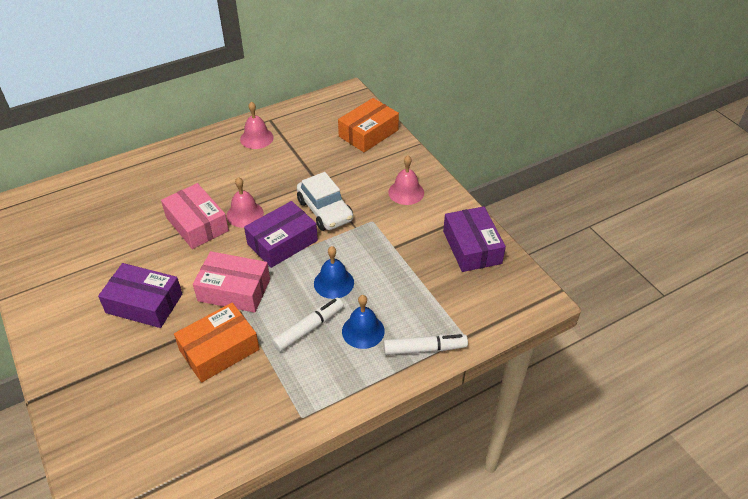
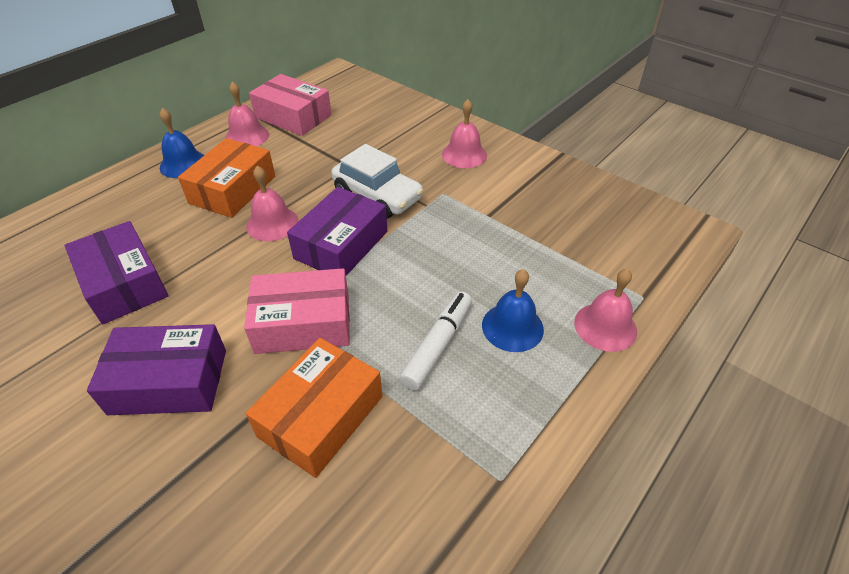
camera: 20 degrees left, 0 degrees up
(197, 224) = (208, 251): pink box -> pink box (293, 116)
(334, 283) = (437, 277): blue bell -> blue bell (183, 164)
(368, 133) = (383, 106): orange box -> orange box (233, 189)
(425, 349) = (605, 326): white marker -> pink bell
(472, 247) = (578, 194): purple box -> purple box (124, 284)

